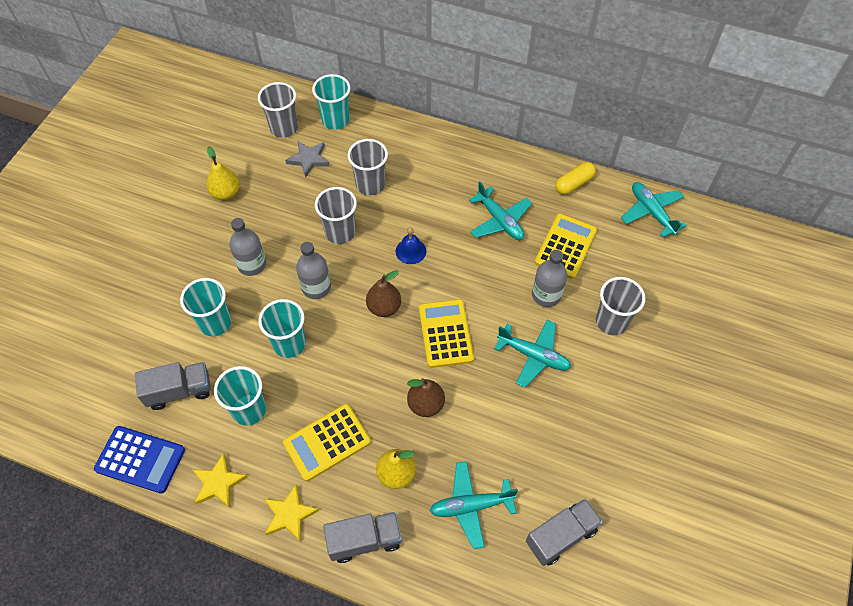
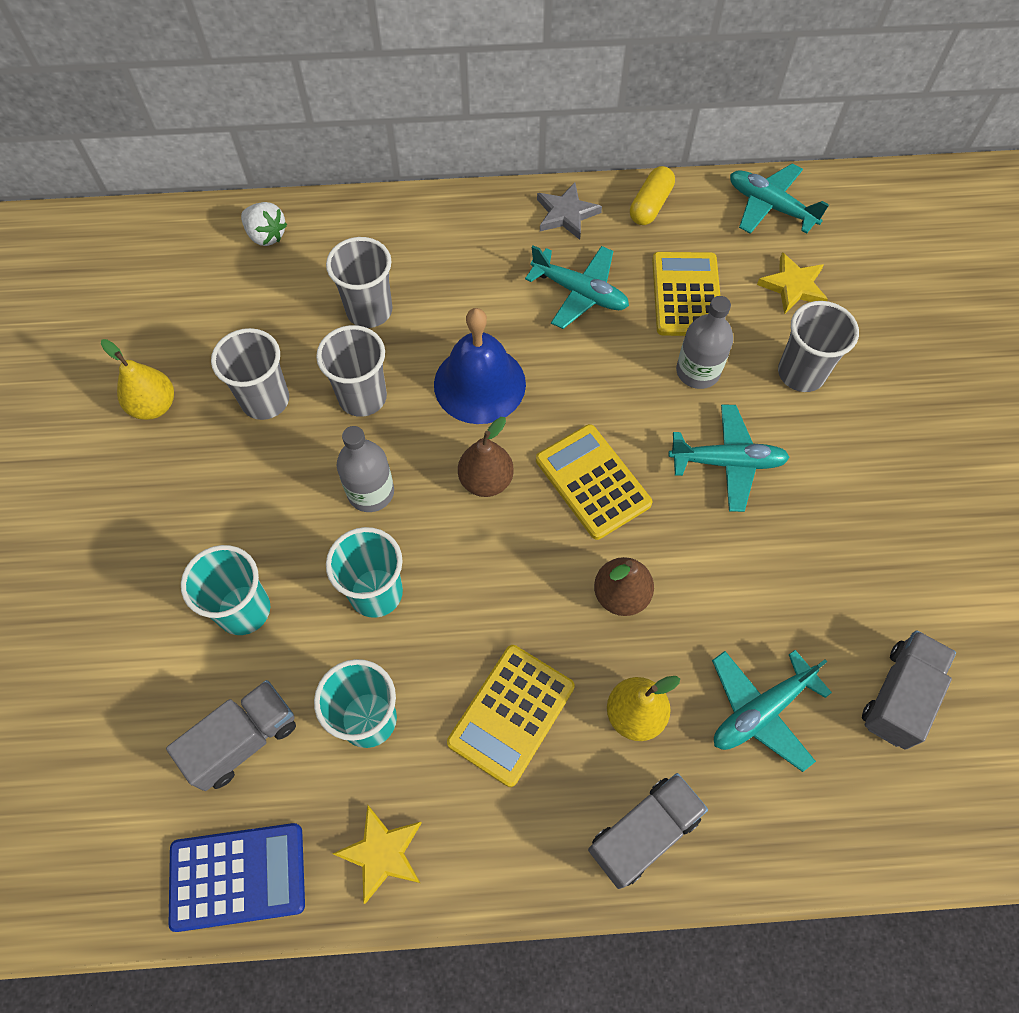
camera: 25 degrees left, 5 degrees up
(252, 264) = (254, 498): grey bottle -> none
(284, 128) = (193, 275): grey cup -> grey cup (265, 400)
(289, 514) = (515, 848): yellow star -> yellow star (793, 286)
(308, 159) = (256, 307): grey star -> grey star (566, 214)
(335, 120) = (266, 235): turquoise cup -> white strawberry
(410, 251) = (479, 384): blue bell -> blue bell, size x1.91

